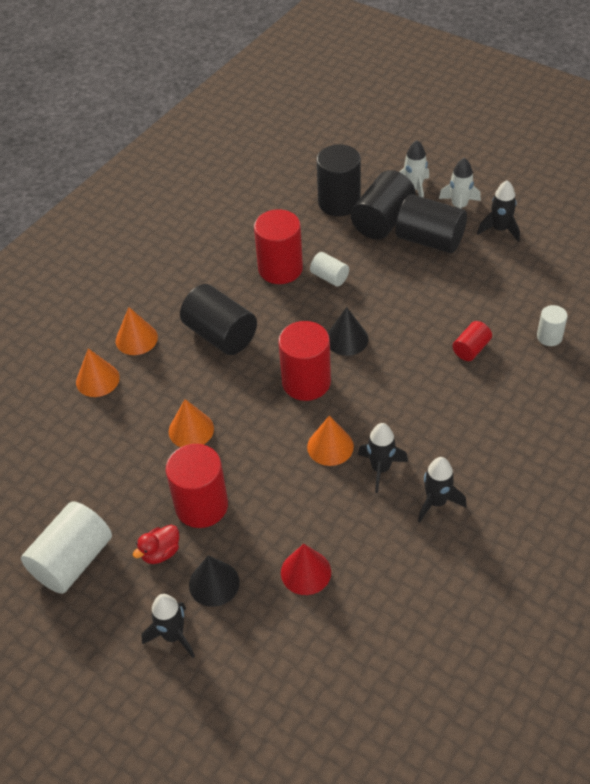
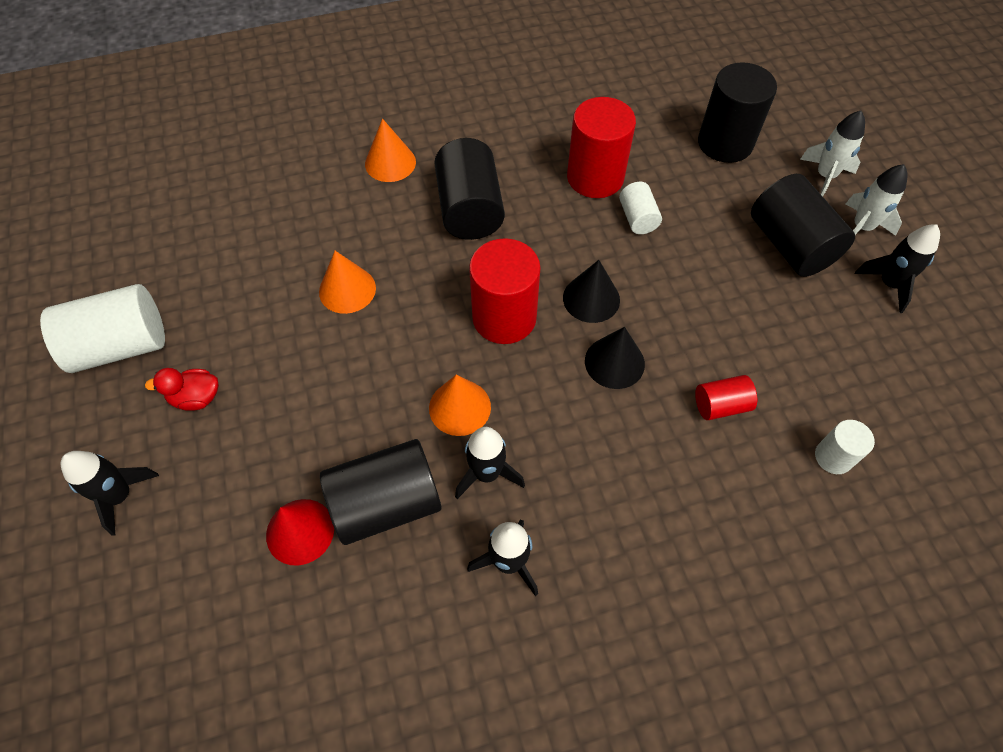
camera: 35 degrees right, 10 degrees up
(97, 380) = (318, 180): orange cone -> none
(201, 505) = (278, 377): red cylinder -> none
(214, 583) = (208, 470): black cone -> black cone (614, 362)
(382, 221) = (755, 191): black cylinder -> black cylinder (386, 503)

